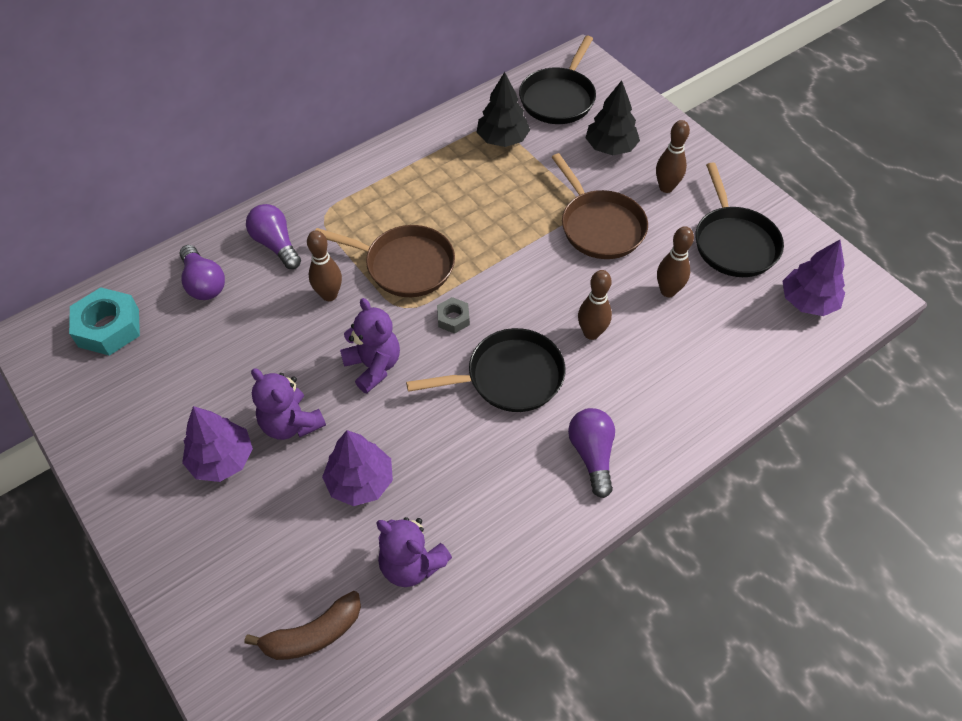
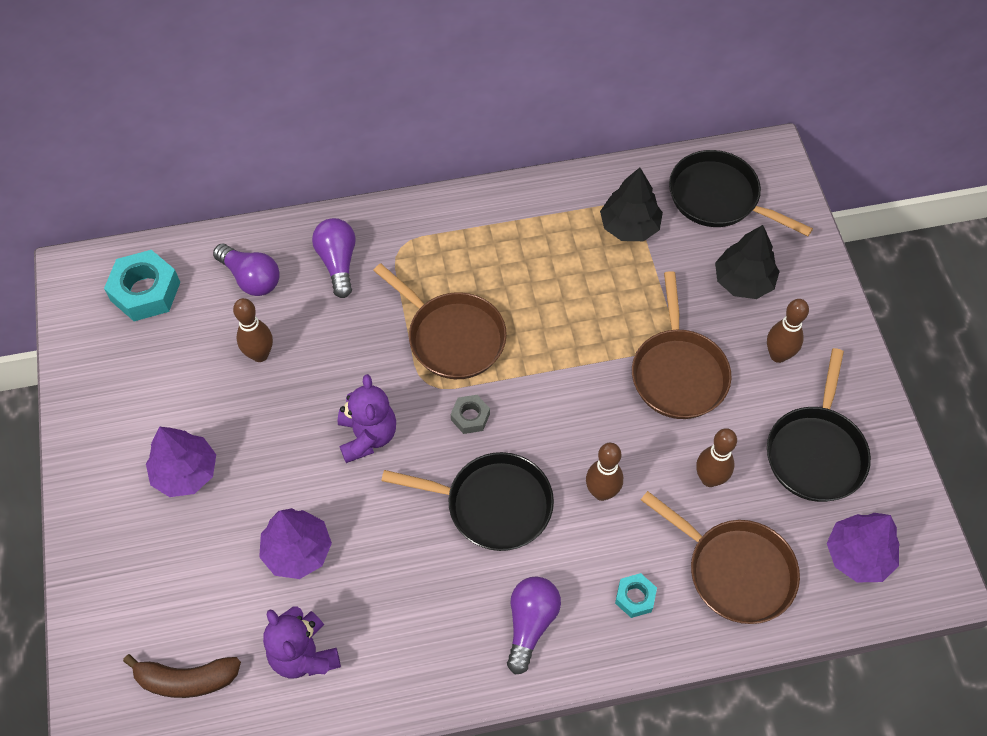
camera: 25 degrees right, 5 degrees up
(204, 283) = (251, 278): purple light bulb -> purple light bulb turned 45 degrees counterclockwise
(291, 423) = (263, 463): purple teddy bear -> none
(329, 295) = (362, 340): brown bowling pin -> brown bowling pin (260, 355)
(558, 98) = (718, 198): black pan -> black pan turned 75 degrees clockwise
(663, 399) = (635, 597): none -> turquoise nut
(726, 349) = (735, 571): none -> brown pan

